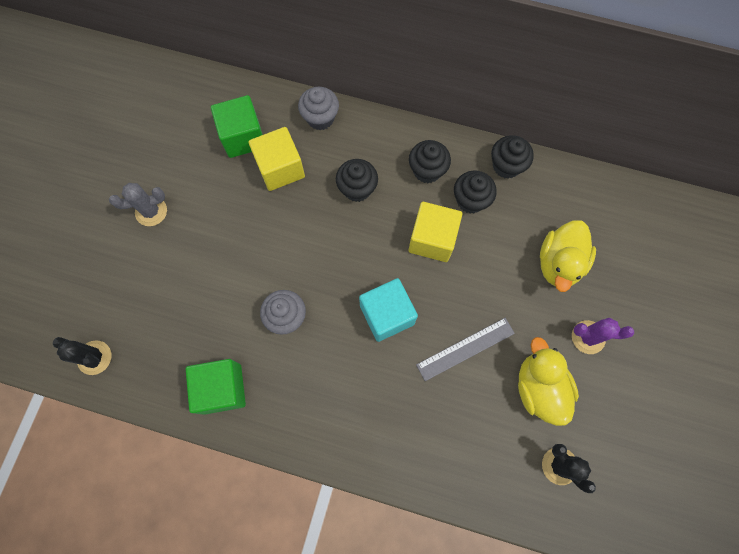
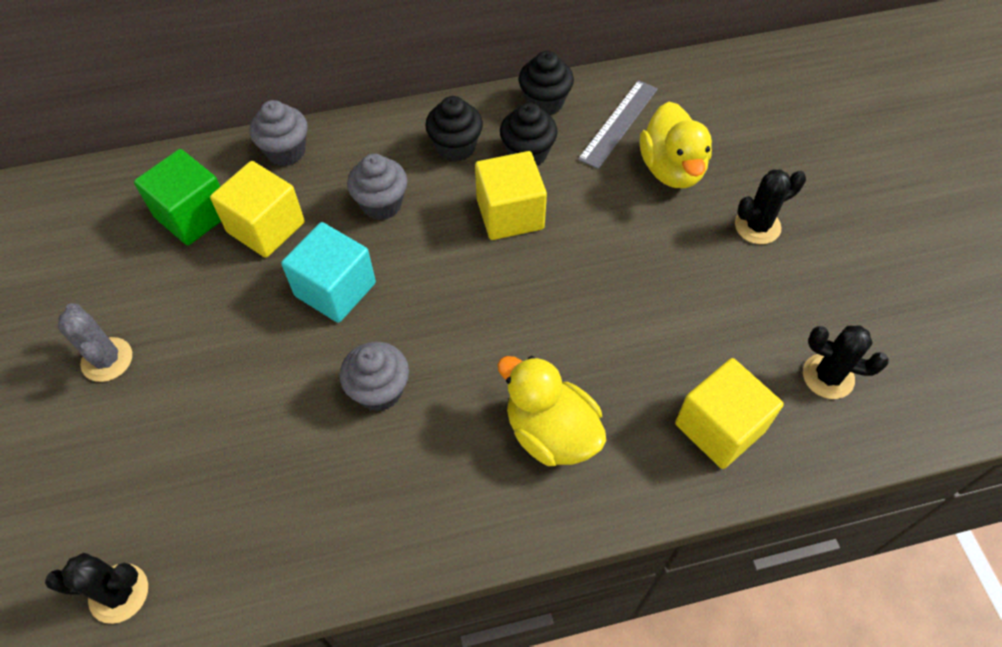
camera: 30 degrees left, 15 degrees down
(151, 211) = (107, 360): grey cactus -> grey cactus turned 75 degrees counterclockwise
(222, 389) = (342, 527): green cube -> none
(357, 189) = (381, 204): black cupcake -> grey cupcake
(387, 315) = (509, 321): turquoise cube -> turquoise cube (335, 289)
(465, 349) = (630, 309): grey ruler -> grey ruler (618, 123)
(468, 457) = (719, 427): none -> yellow cube
(539, 388) = (743, 306): yellow duck -> yellow duck (551, 432)
(588, 337) = (757, 226): purple cactus -> black cactus

